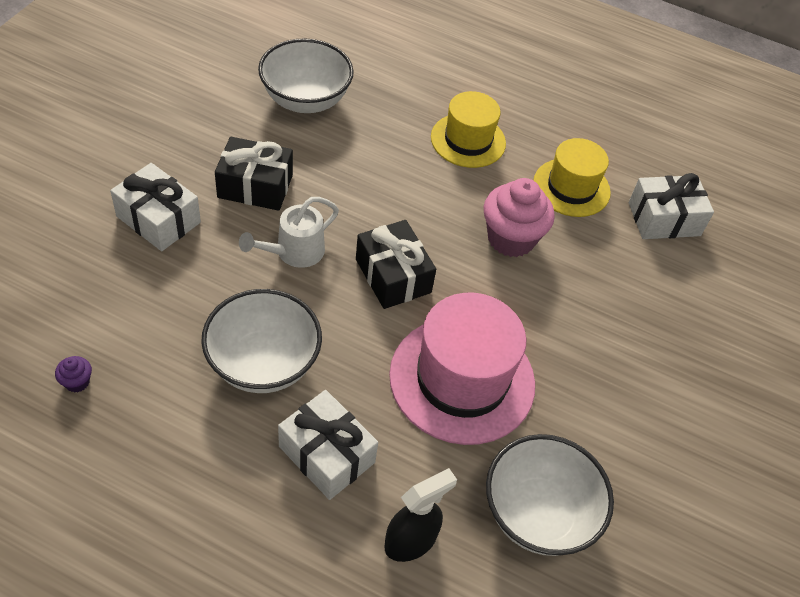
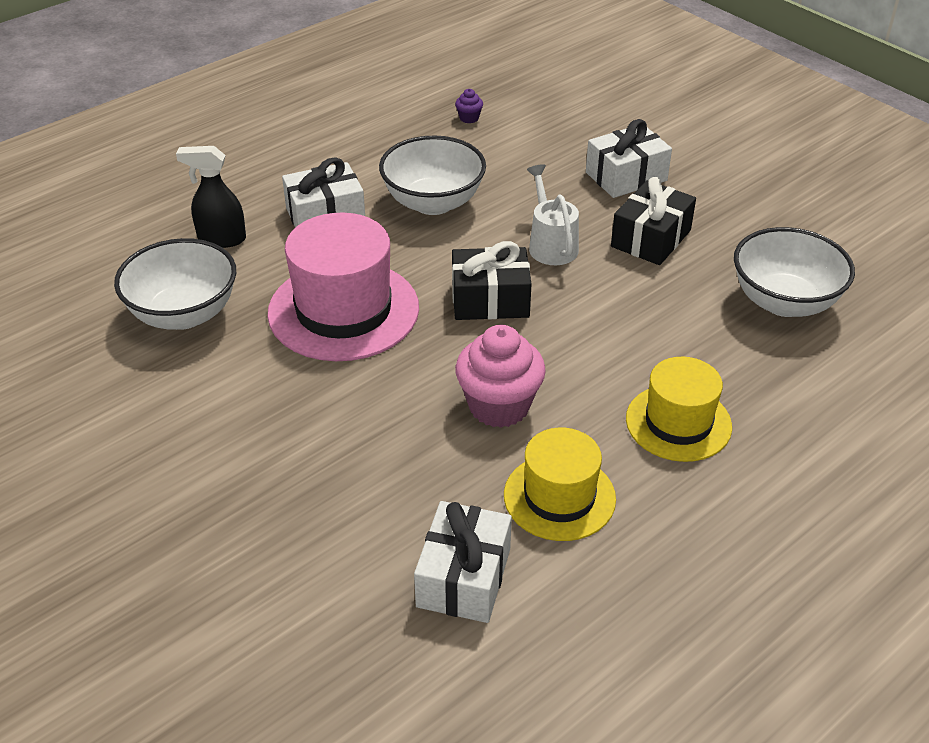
camera: 120 degrees right, 10 degrees down
(411, 541) = (221, 239): black spray bottle -> black spray bottle turned 105 degrees clockwise

